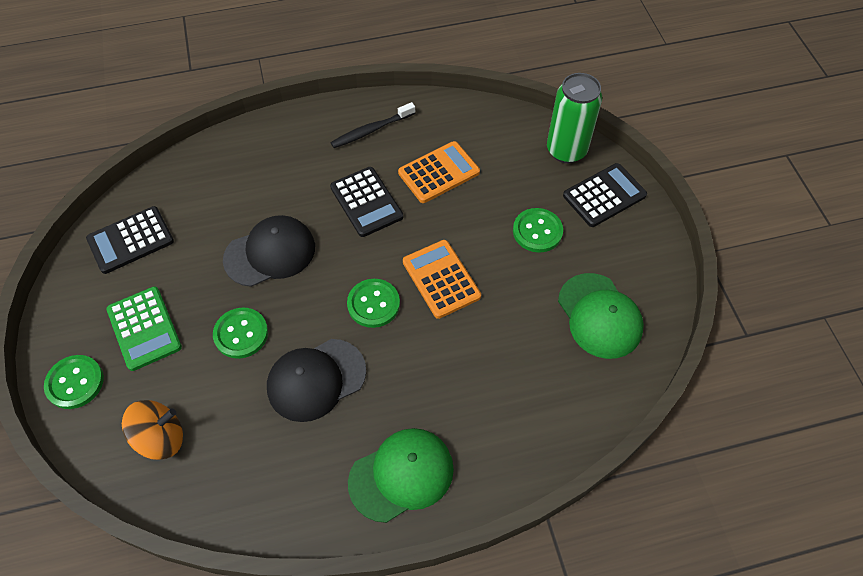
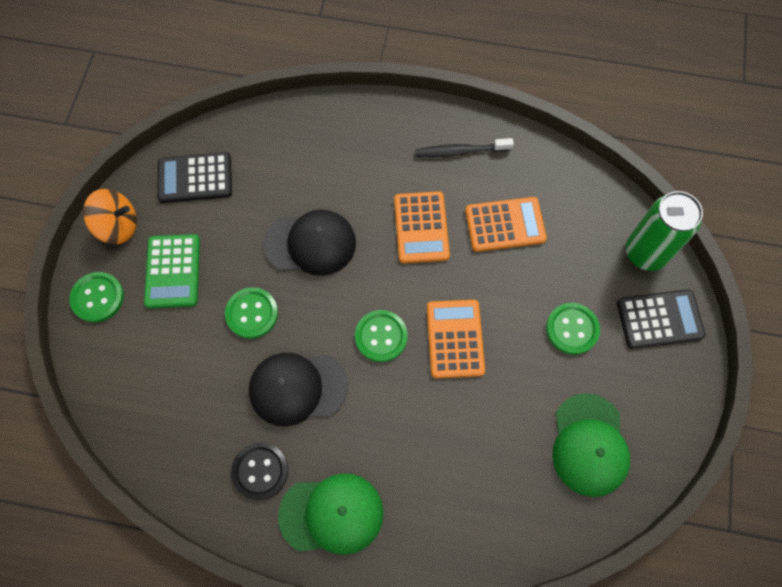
camera: 25 degrees right, 10 degrees up
(161, 438) = (146, 382): orange spinning top -> orange spinning top (118, 226)
(314, 468) = (260, 471): none -> black button
(366, 202) = (421, 228): black calculator -> orange calculator

